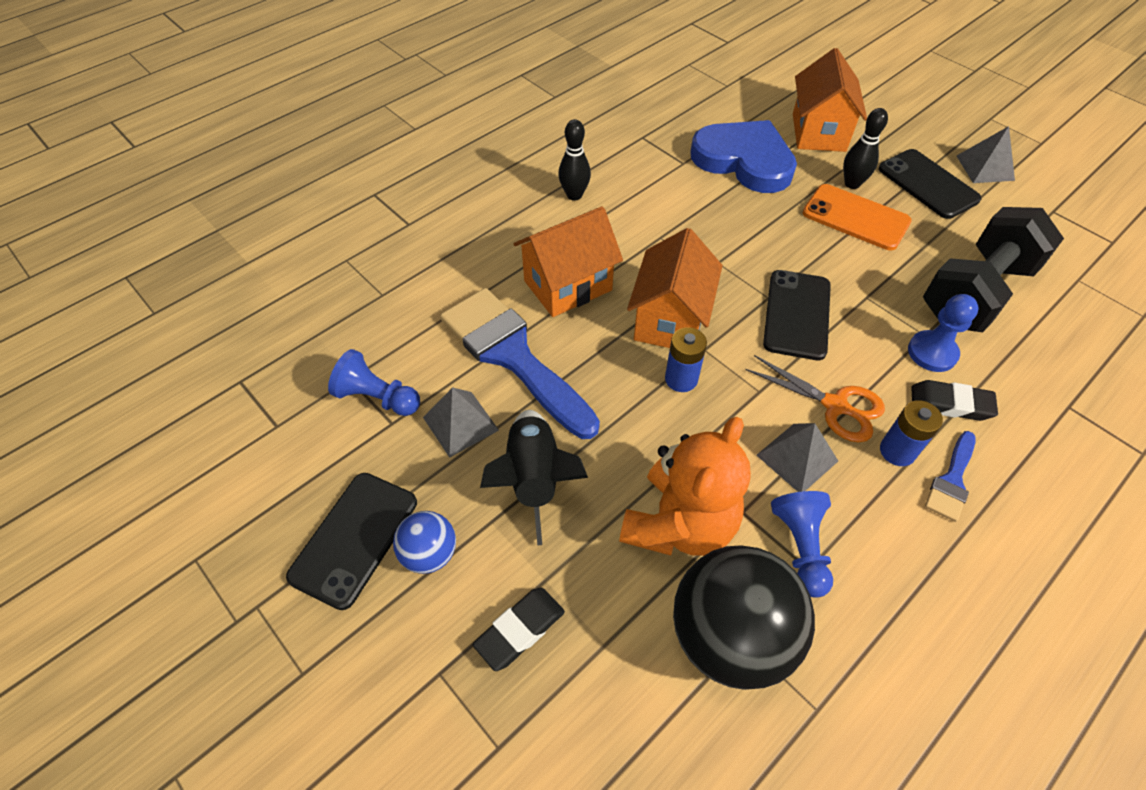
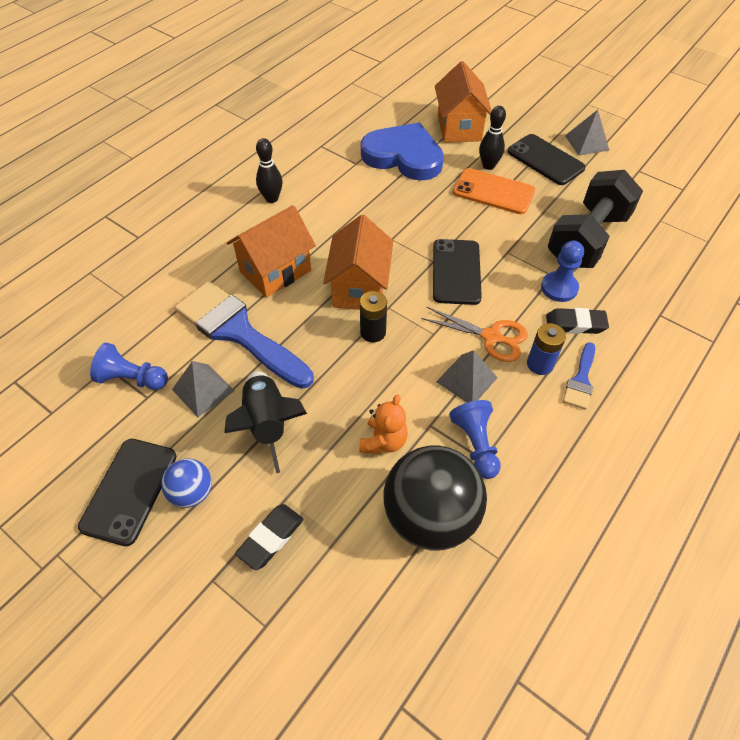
camera: 10 degrees left, 0 degrees up
(679, 524) = (383, 441): orange teddy bear -> orange teddy bear, size x0.55
(681, 379) = (373, 332): blue battery -> black battery

